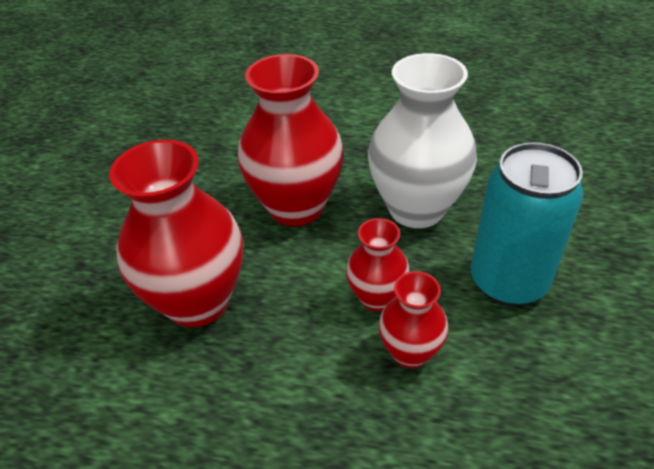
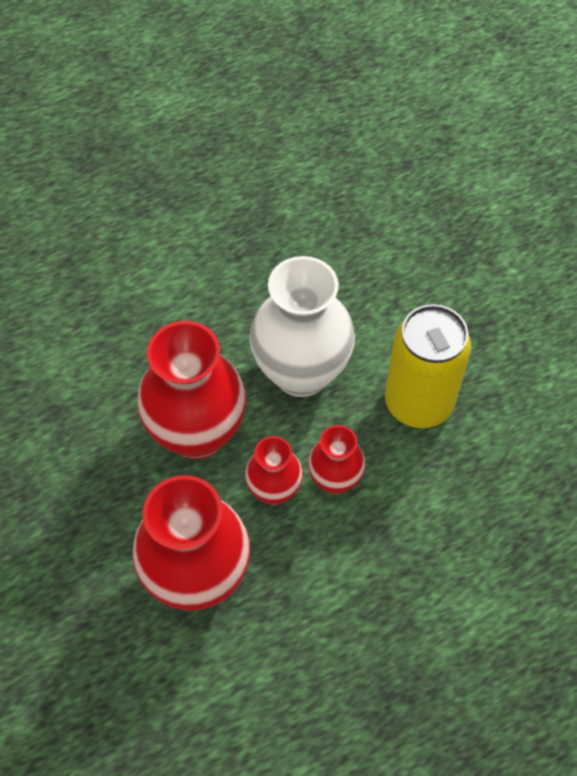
camera: 40 degrees left, 15 degrees up
(410, 352) = (392, 509): red vase -> red vase (274, 490)
(508, 282) = (418, 403): turquoise can -> yellow can

